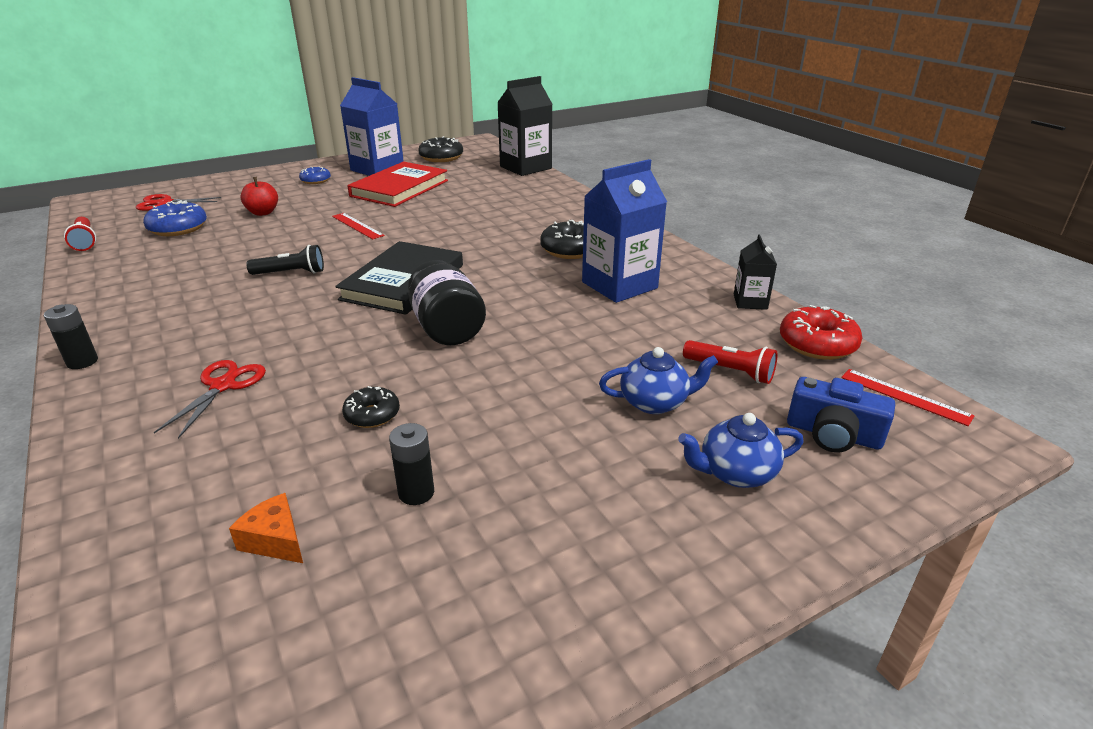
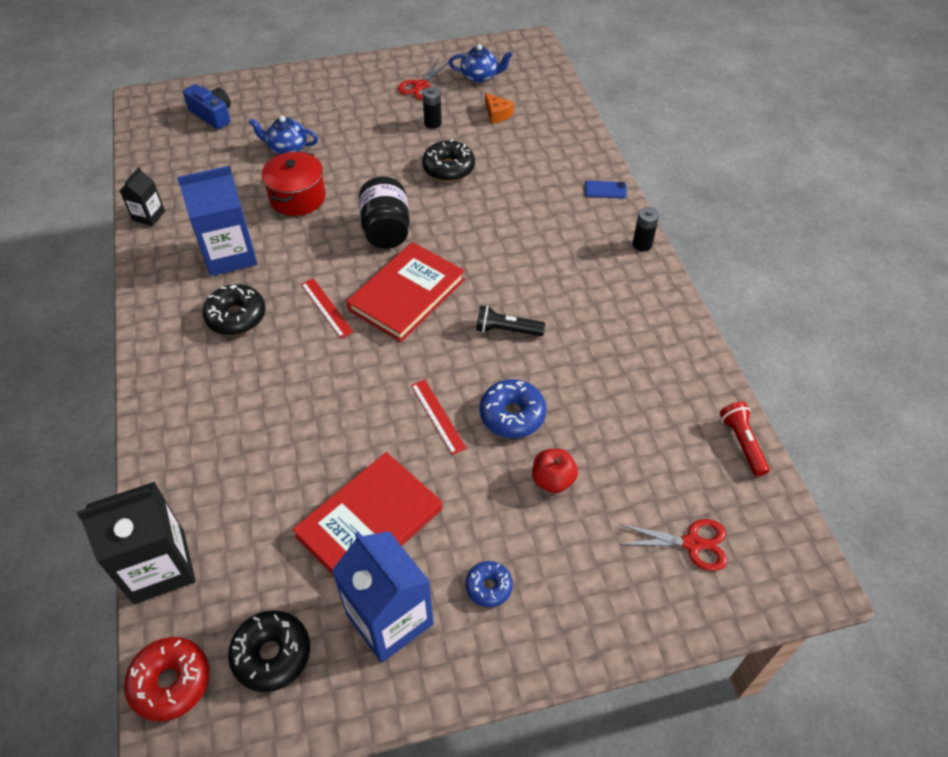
camera: 165 degrees left, 20 degrees up
(98, 424) = (605, 190): none -> blue phone
(178, 228) = (647, 456): blue donut -> blue donut (512, 415)
(223, 385) = (539, 205): red scissors -> red scissors (420, 86)
(372, 415) = (448, 168): black donut -> black donut, size x1.61
(403, 282) = (407, 294): black book -> red book
(586, 344) = (297, 197): none -> red pot
(730, 371) = (225, 160): red flashlight -> none
(736, 473) = (279, 106): blue teapot -> blue teapot (480, 76)
(817, 344) = (149, 169): red donut -> red donut (171, 682)
(905, 396) = (148, 127): red ruler -> red ruler (326, 307)

